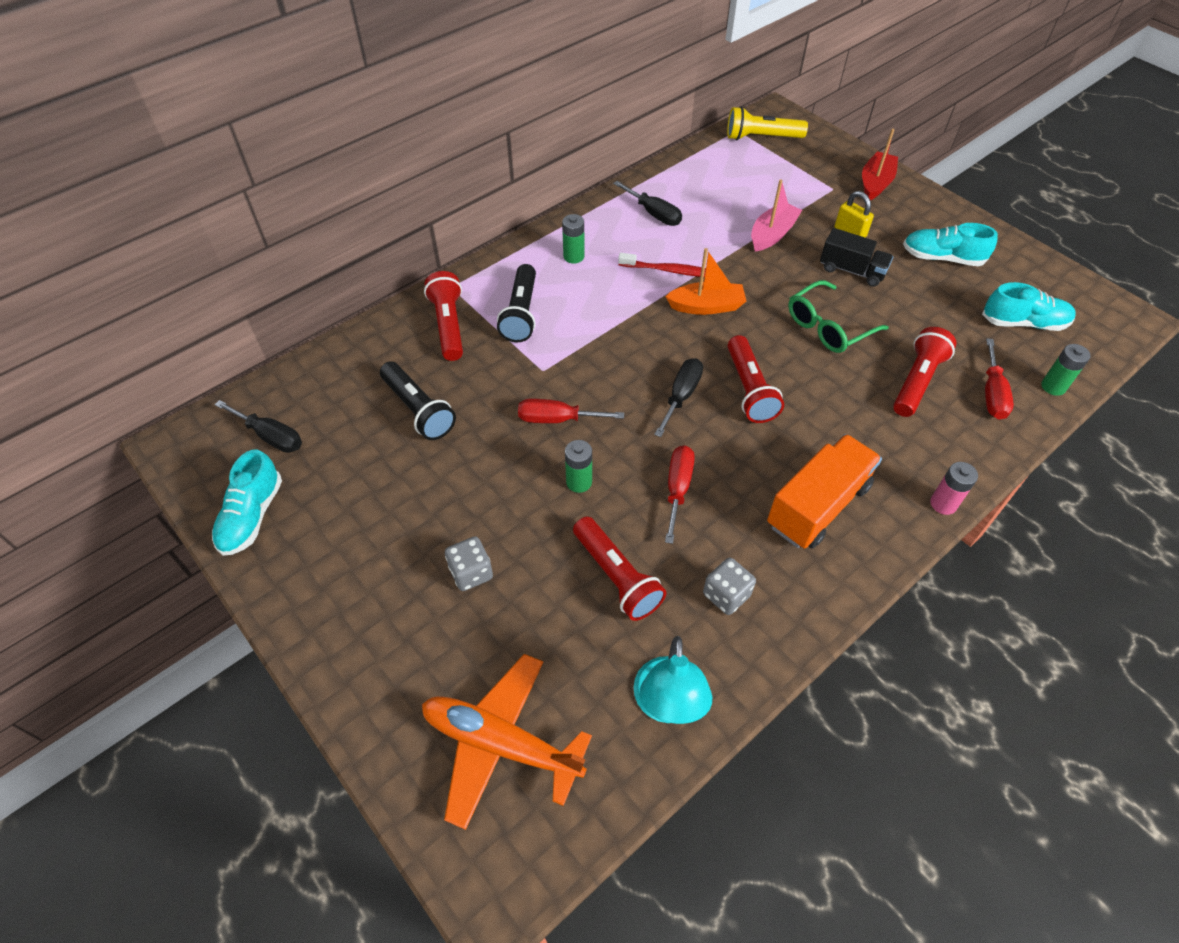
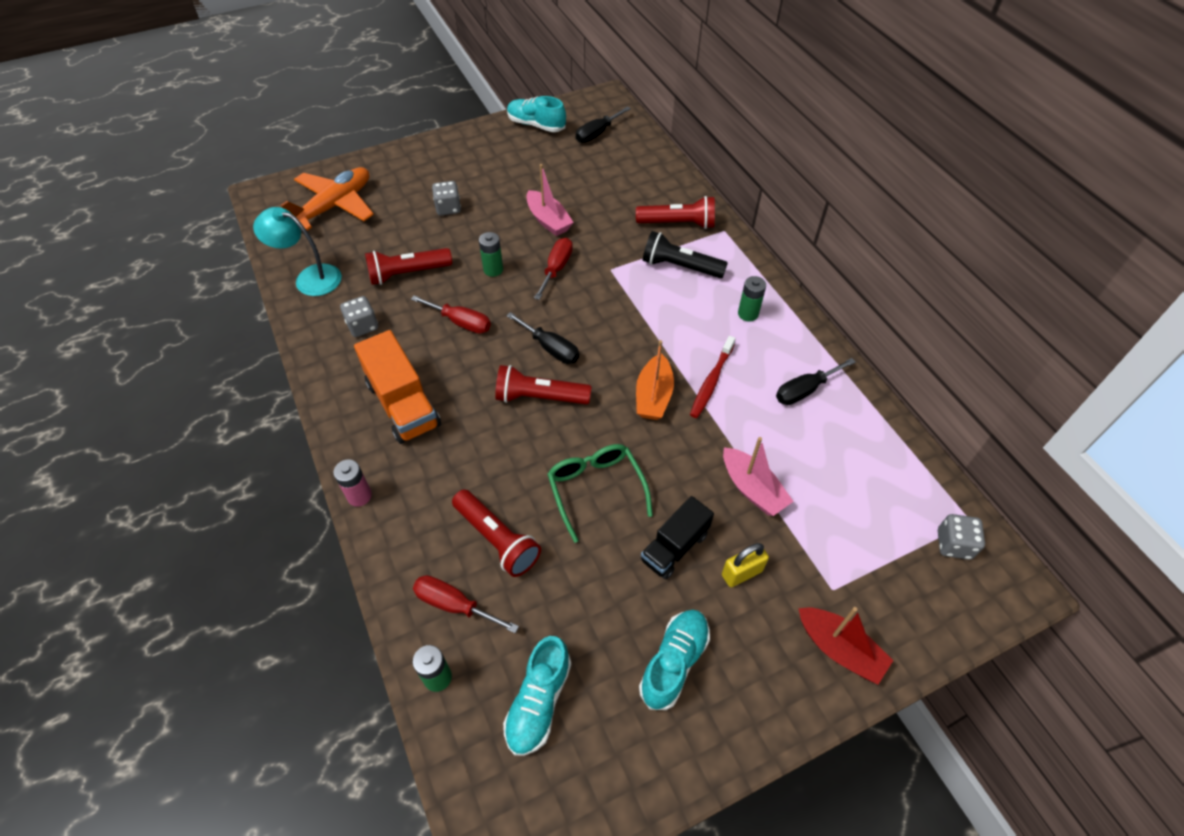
camera: 105 degrees right, 0 degrees up
(418, 410) = (594, 199): black flashlight -> none
(471, 448) = (548, 220): none -> pink boat
(761, 137) = (953, 544): yellow flashlight -> grey dice

